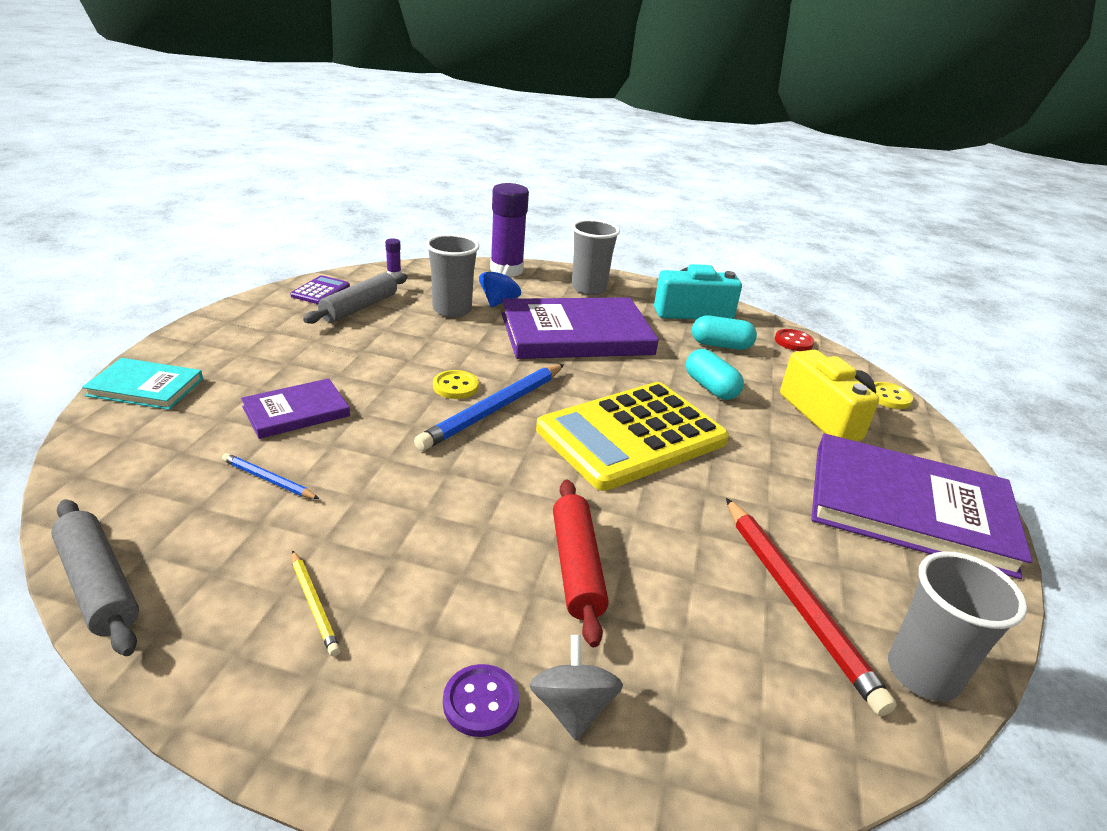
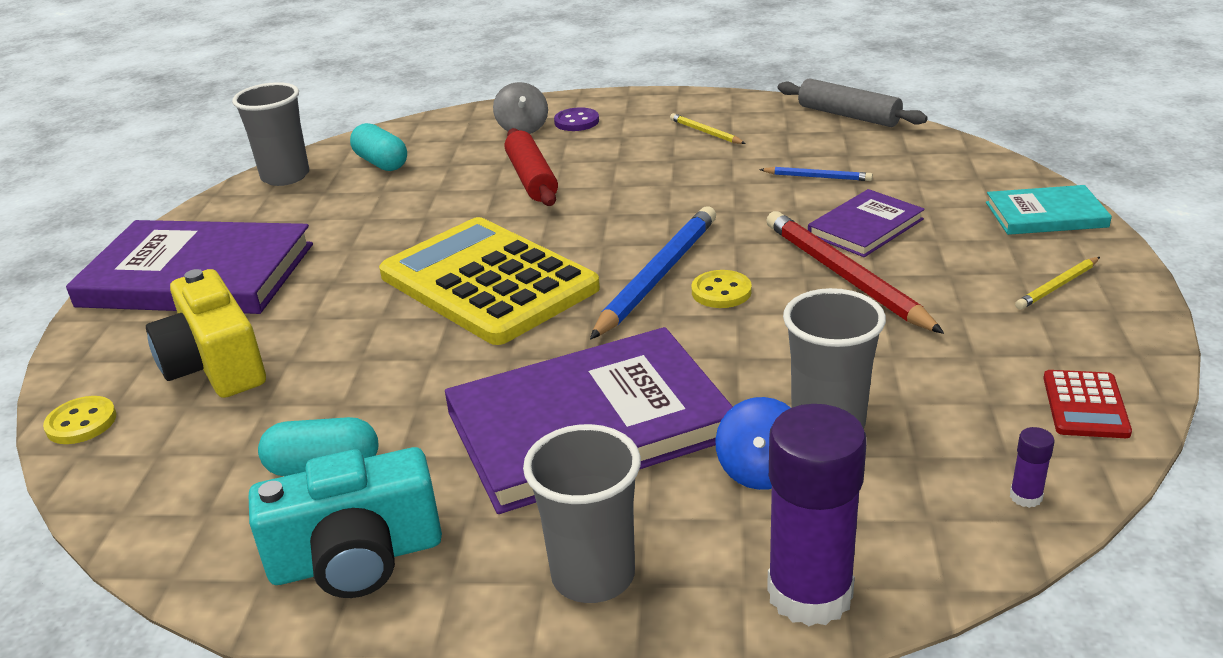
camera: 175 degrees right, 0 degrees up
(235, 339) = (1057, 286): none -> yellow pencil
(320, 291) = (1085, 405): purple calculator -> red calculator
(359, 307) = (978, 385): grey rolling pin -> none
(632, 436) = (488, 282): yellow calculator -> yellow calculator turned 90 degrees counterclockwise
(710, 387) = (370, 372): turquoise capsule -> turquoise capsule (381, 163)
(793, 342) = (166, 518): red button -> none
(796, 601) = (357, 193): red pencil -> red pencil (845, 276)

